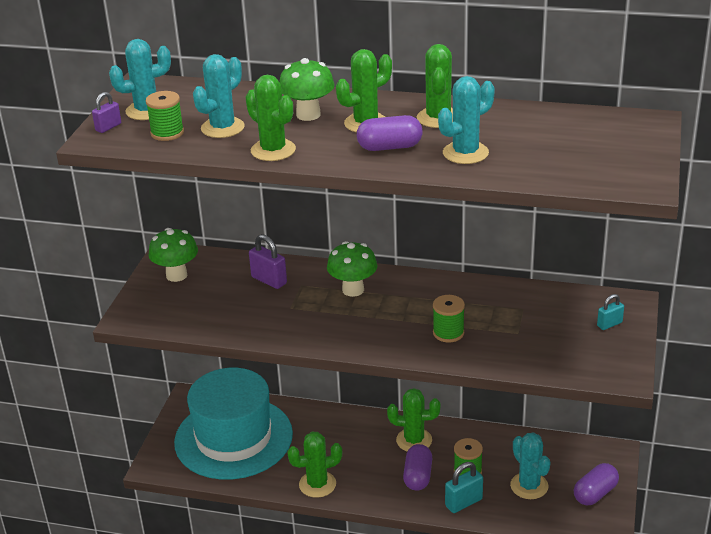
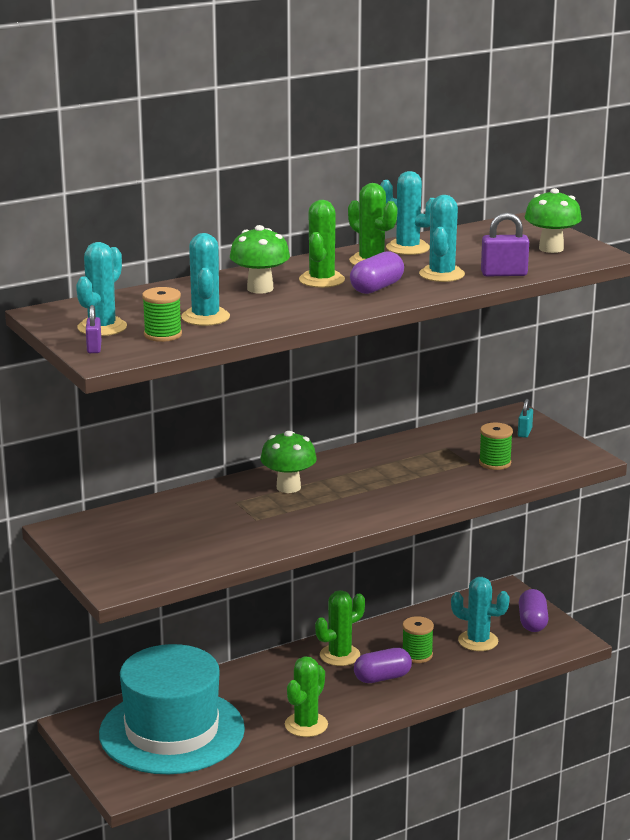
camera: 45 degrees left, 10 degrees down
(176, 275) = (102, 540): green mushroom -> green mushroom (551, 248)
(269, 280) = (200, 509): purple padlock -> purple padlock (504, 274)
(273, 150) = (287, 317): green cactus -> none
(418, 476) = (382, 678): purple capsule -> purple capsule turned 75 degrees counterclockwise
(448, 333) = (419, 483): green spool -> green spool (495, 463)
(463, 502) = (445, 676): turquoise padlock -> none
(492, 115) = (407, 248): none -> turquoise cactus

